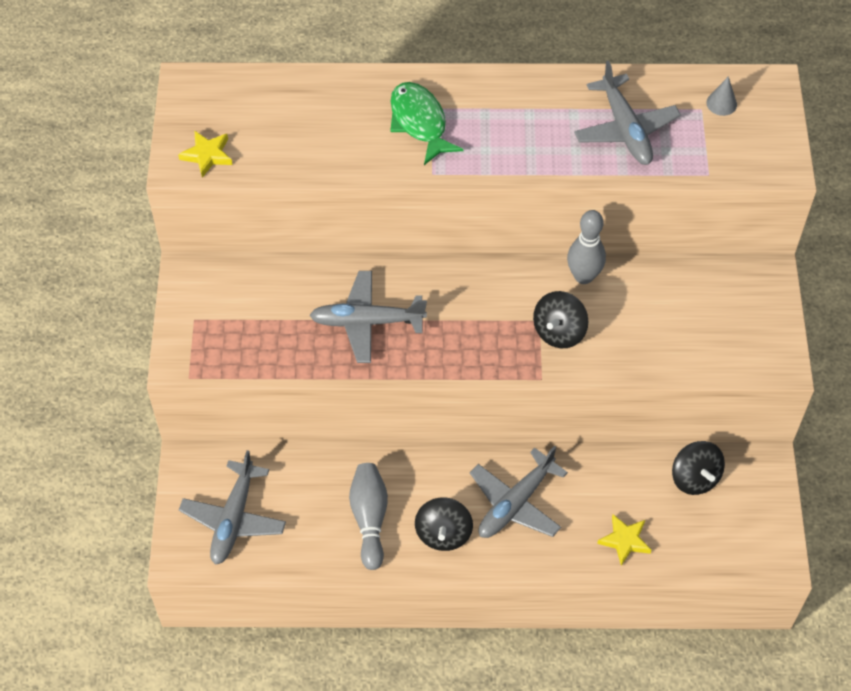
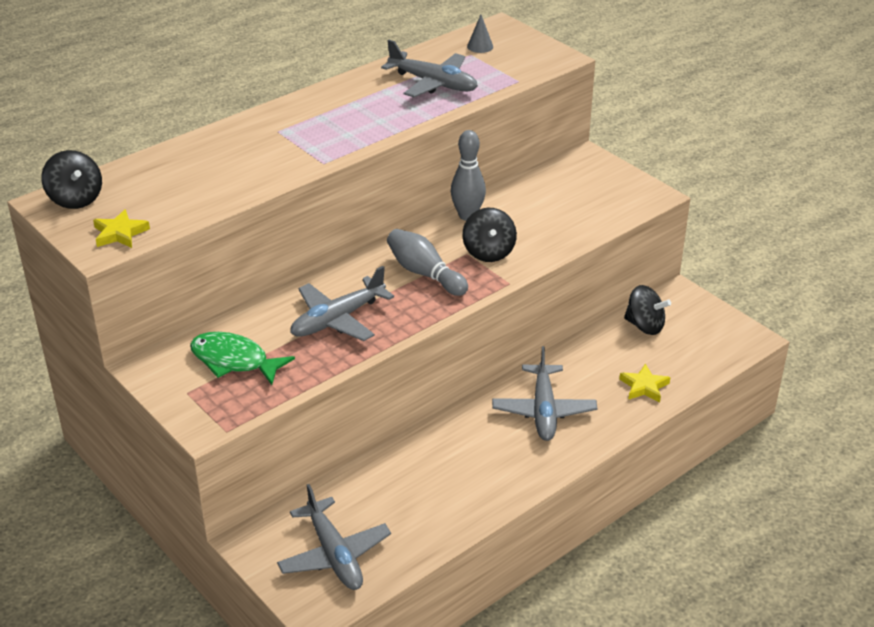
camera: 40 degrees left, 20 degrees down
(369, 519) = (446, 486): grey bowling pin -> grey bowling pin (424, 273)
(419, 122) = (277, 142): green fish -> green fish (234, 361)
(443, 533) = (513, 460): black spinning top -> black spinning top (75, 199)

